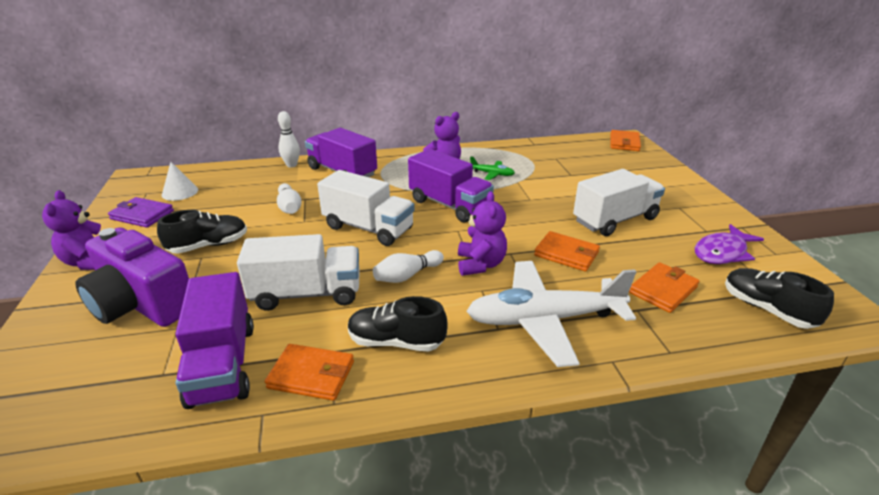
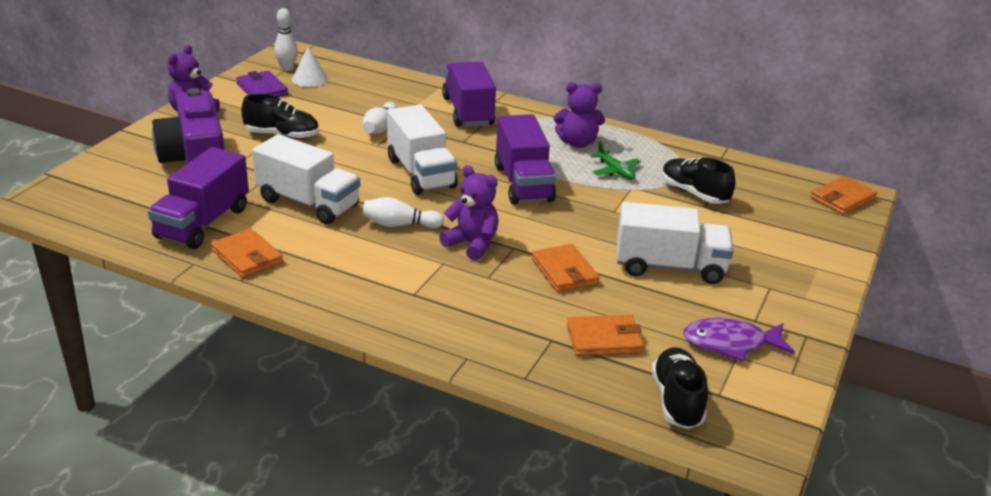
camera: 35 degrees right, 0 degrees up
(291, 165) = (431, 87): white bowling pin -> white bowling pin (287, 68)
(396, 342) = (327, 265): black shoe -> black shoe (694, 193)
(480, 264) = (472, 244): purple teddy bear -> purple teddy bear turned 90 degrees counterclockwise
(544, 320) = (459, 307): white plane -> none

